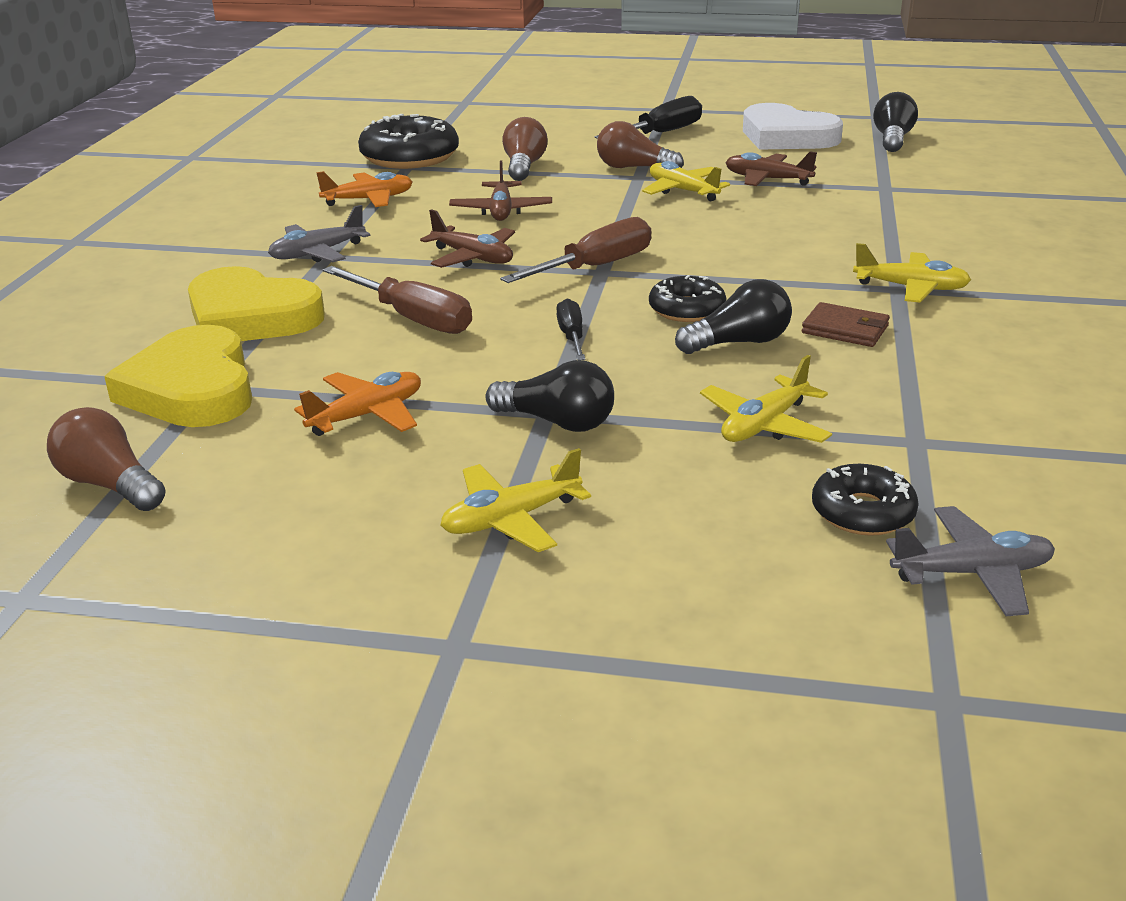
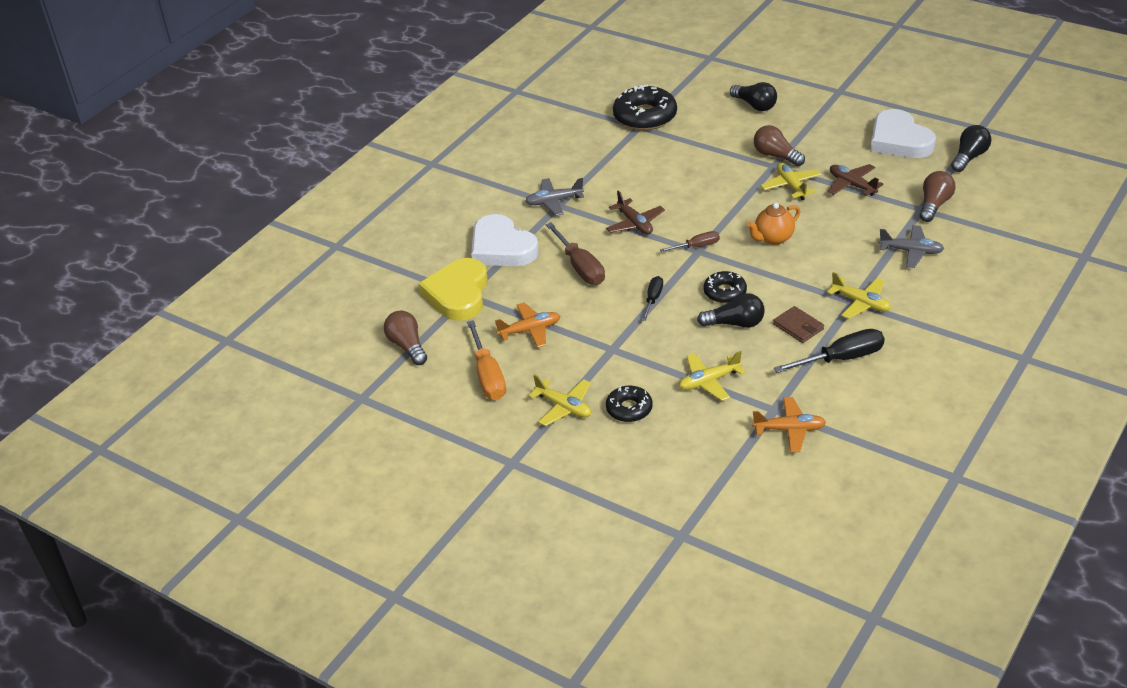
camera: 25 degrees right, 10 degrees up
(251, 317) = (502, 247): yellow heart -> white heart
(315, 499) = (488, 375): none -> orange screwdriver
(368, 200) = (602, 157): orange plane -> orange plane (789, 430)
(501, 211) = (672, 183): brown plane -> none
(511, 519) = (564, 407): yellow plane -> yellow plane turned 135 degrees counterclockwise
(524, 167) = (709, 141): brown light bulb -> brown light bulb (934, 205)
(557, 422) = (613, 356): black light bulb -> black light bulb (755, 105)
(595, 267) = (697, 246): brown screwdriver -> brown screwdriver, size x0.58
(661, 133) = (817, 120): black screwdriver -> black screwdriver (841, 358)
(707, 242) = (773, 238): none -> orange teapot
(862, 512) = (716, 442): black donut -> black donut (629, 409)
(972, 573) = (738, 484): grey plane -> grey plane (911, 251)

